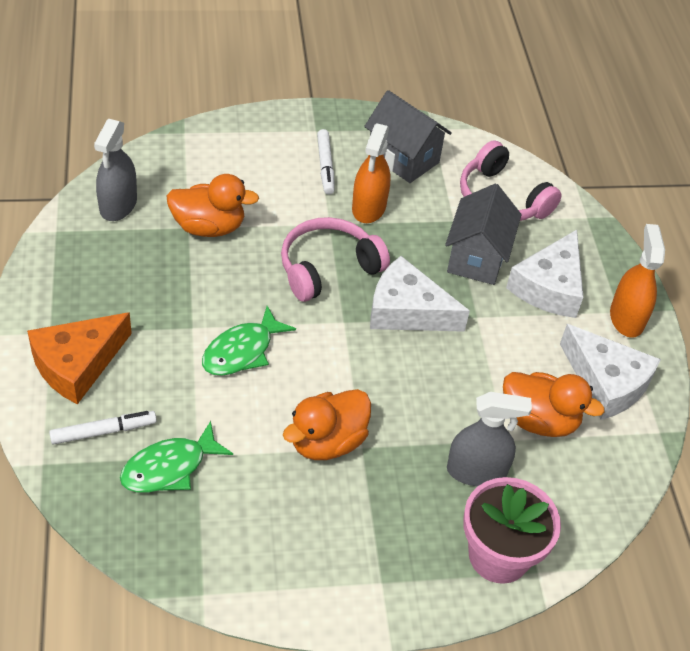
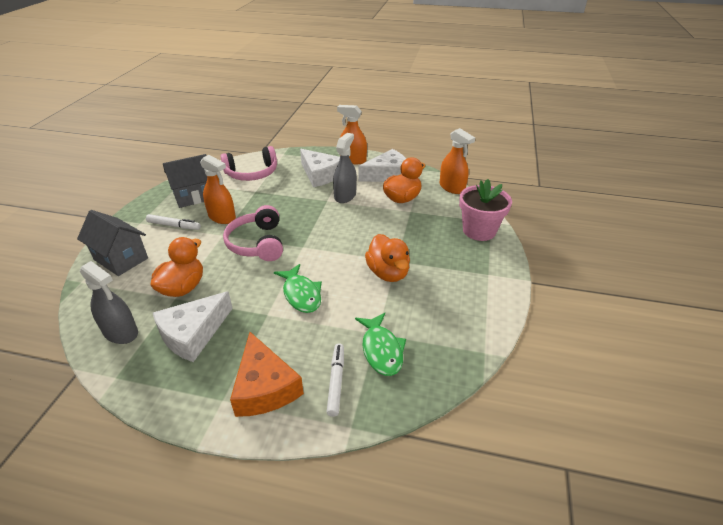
camera: 65 degrees left, 10 degrees down
(407, 310) = (308, 222): white cheese -> white cheese (193, 334)
(476, 471) = (426, 225): grey spray bottle -> grey spray bottle (345, 196)
(477, 257) = (287, 190): grey house -> grey house (121, 259)
(621, 493) = (452, 187): none -> orange spray bottle

